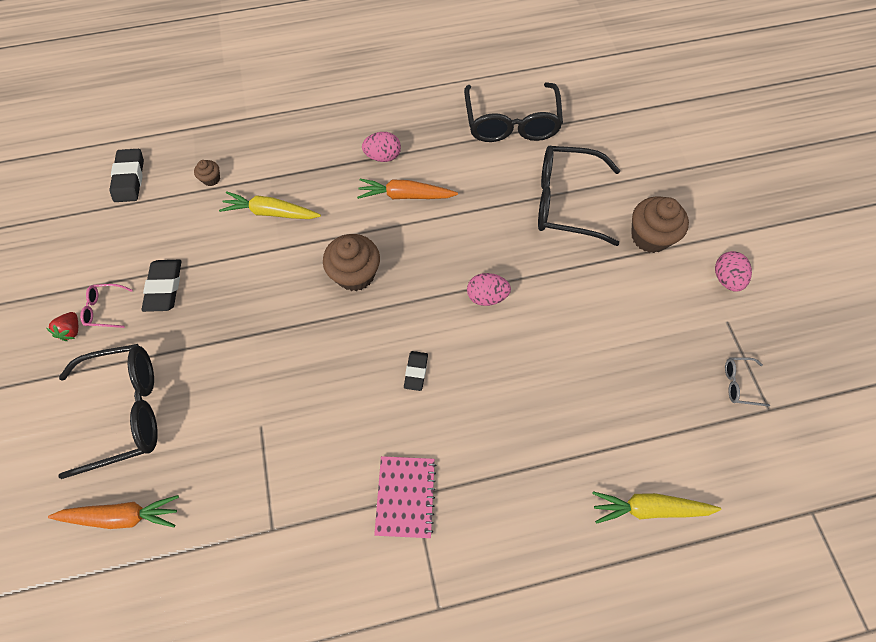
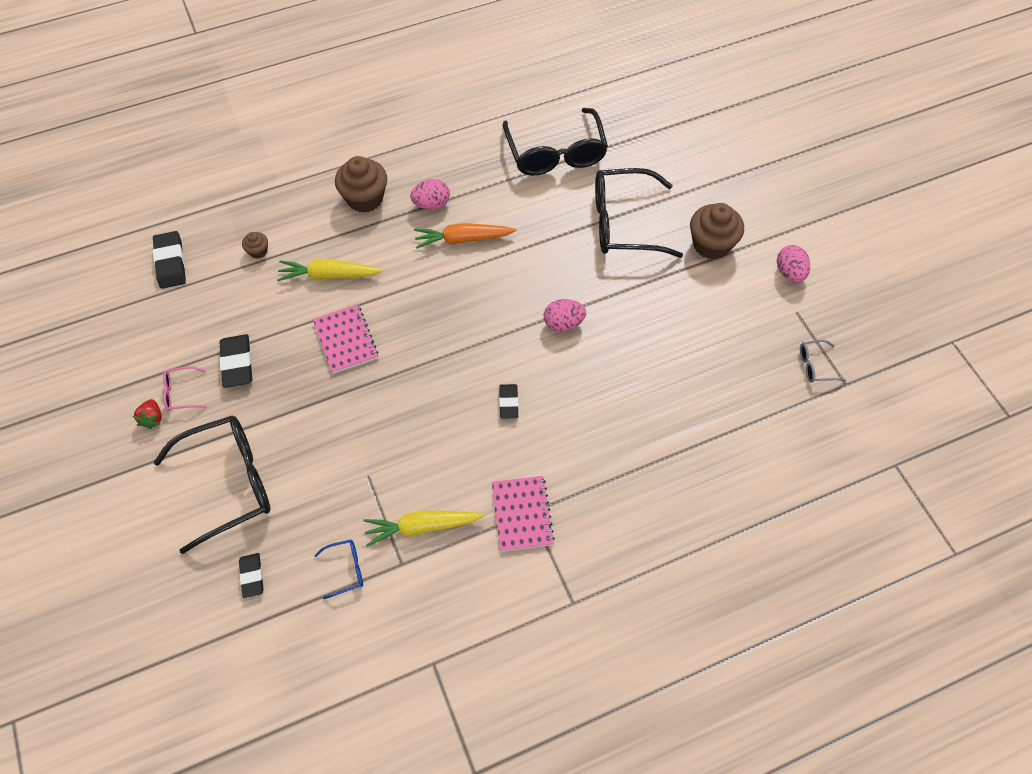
camera: 10 degrees left, 5 degrees down
(122, 515) = (252, 576): orange carrot -> black eraser
(216, 525) = (346, 569): none -> blue glasses
(272, 280) = (346, 340): none -> pink notebook
(355, 274) = (429, 322): brown cupcake -> brown cupcake (365, 198)
(649, 508) = (749, 486): yellow carrot -> yellow carrot (422, 527)

